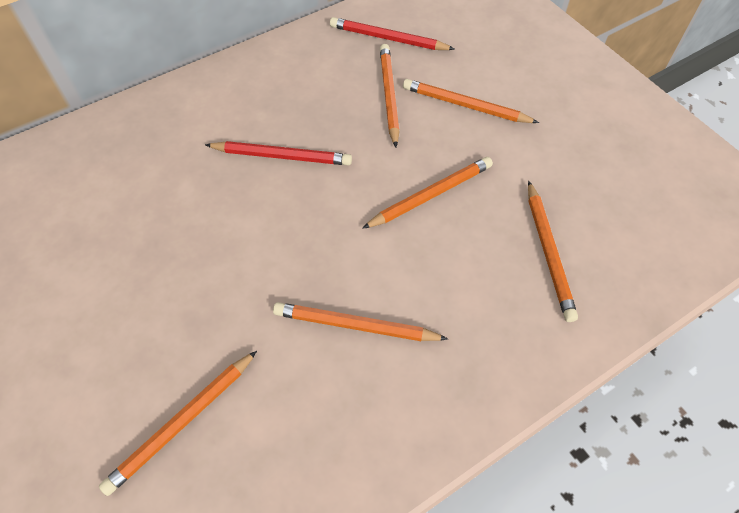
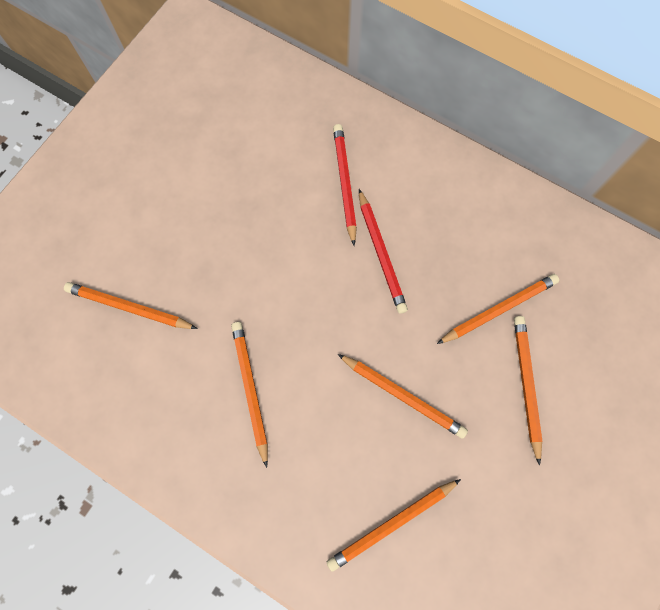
camera: 65 degrees right, 15 degrees up
(388, 38) = (573, 275): red pencil -> red pencil (345, 183)

